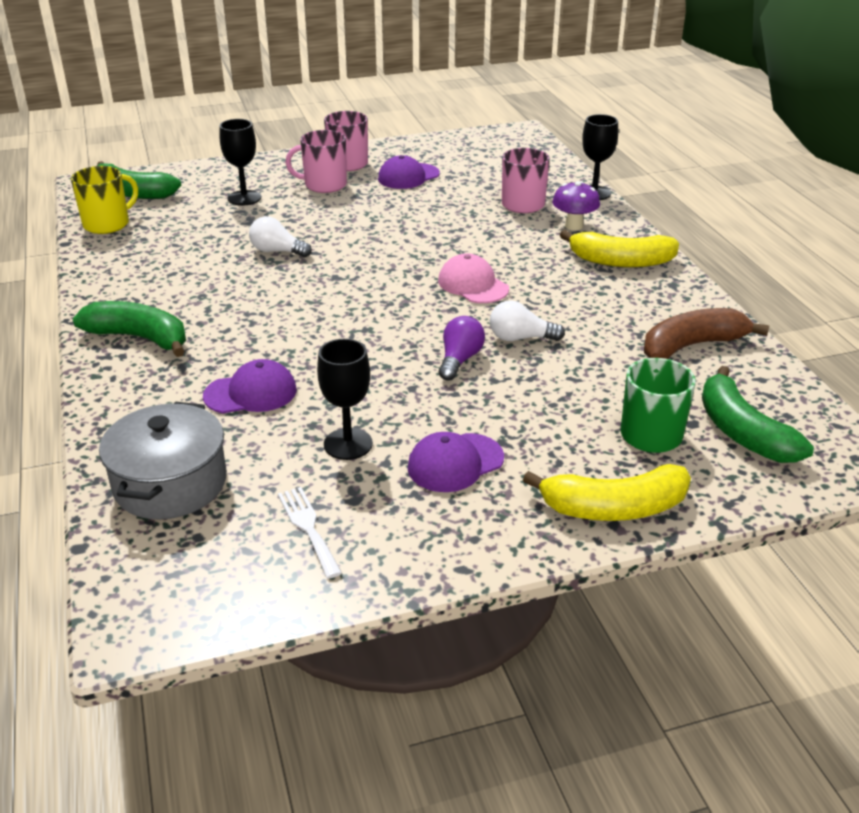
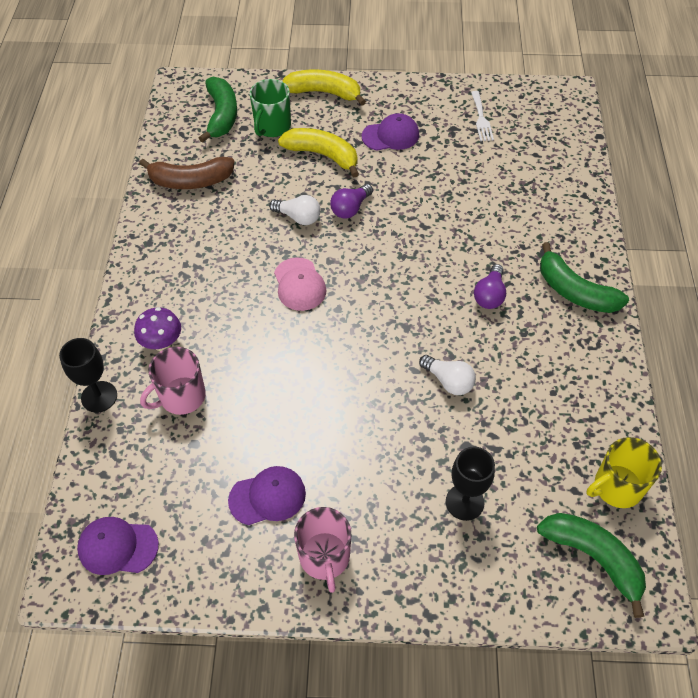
camera: 160 degrees left, 20 degrees up
(170, 483) = (552, 161): grey pot -> none
(247, 316) = (489, 295): none -> purple light bulb
(251, 393) = (498, 215): purple cap -> purple cap (118, 547)
(324, 185) = (368, 506): pink mug -> none
(348, 444) = (446, 162): black goblet -> none
(620, 261) = (164, 281): yellow banana -> yellow banana (322, 155)

